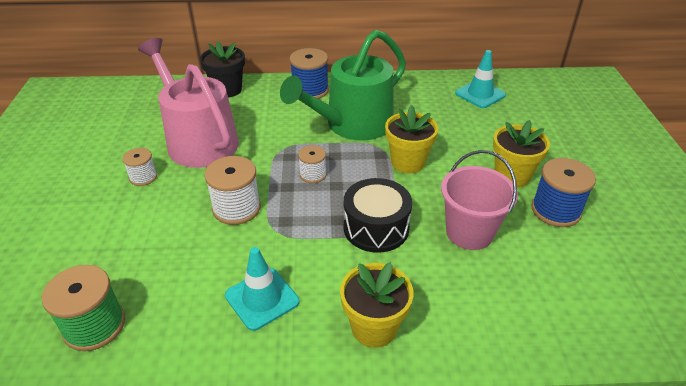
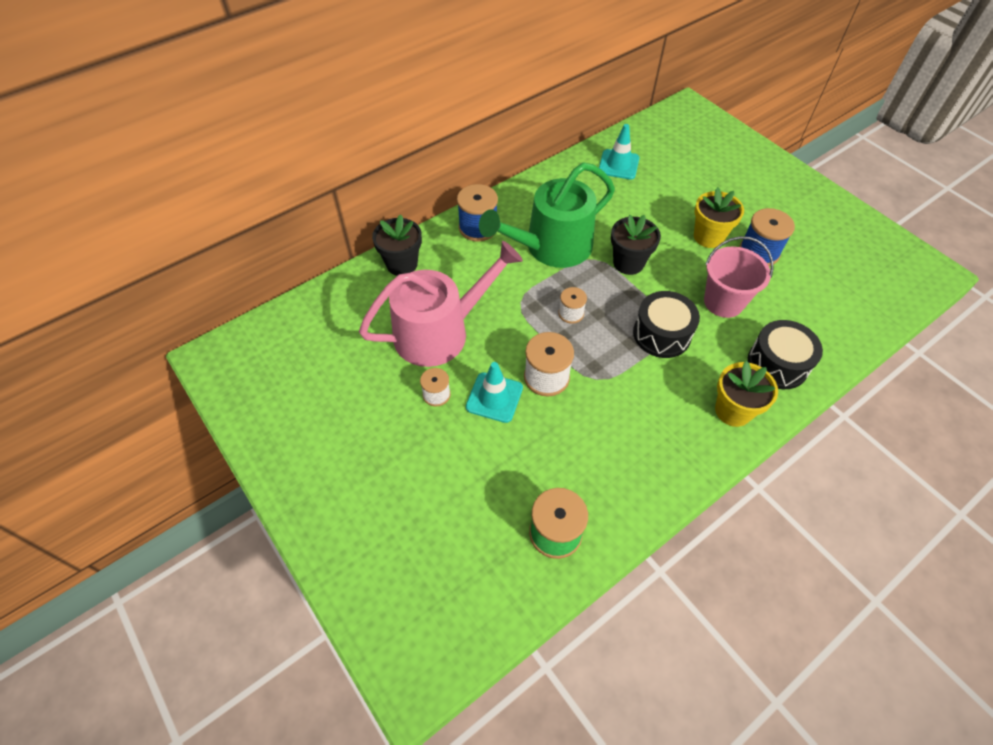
camera: 35 degrees left, 15 degrees up
(198, 140) = (439, 332): pink watering can -> pink watering can turned 135 degrees clockwise
(262, 298) = (644, 436): turquoise traffic cone -> turquoise traffic cone (494, 397)
(353, 124) = (551, 247): green watering can -> green watering can turned 45 degrees clockwise
(408, 162) = (628, 263): yellow flower pot -> black flower pot
(471, 314) = (777, 364): none -> black drum

